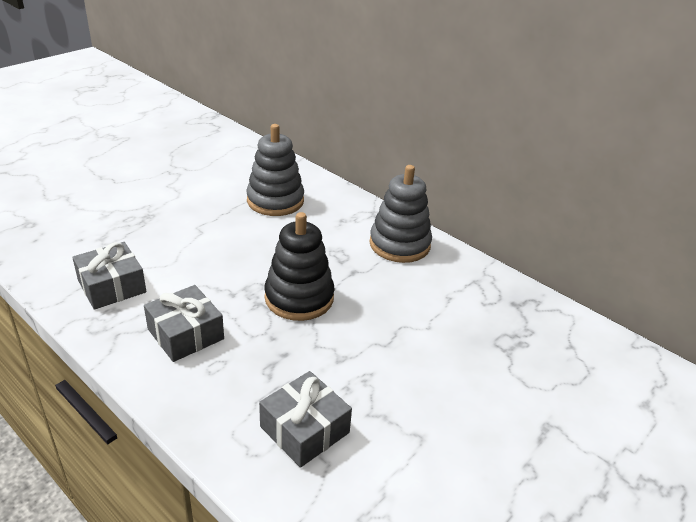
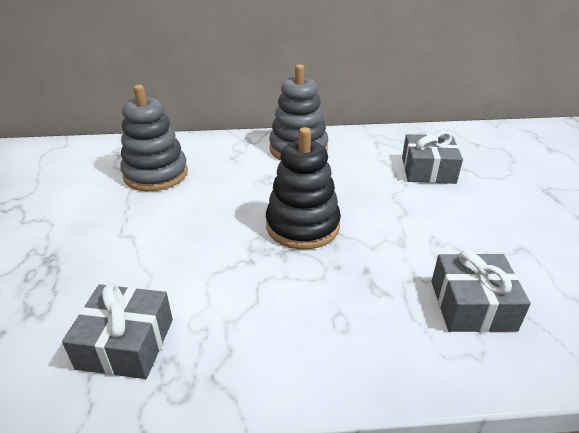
camera: 45 degrees left, 0 degrees up
(186, 334) = (272, 321): grey gift -> grey gift (428, 170)

